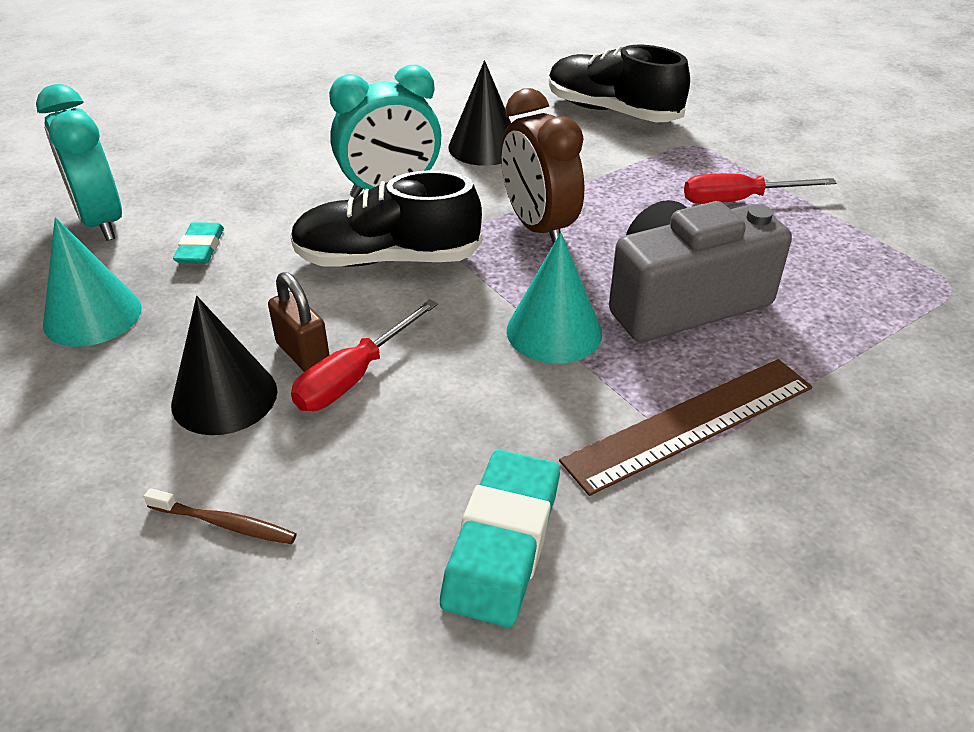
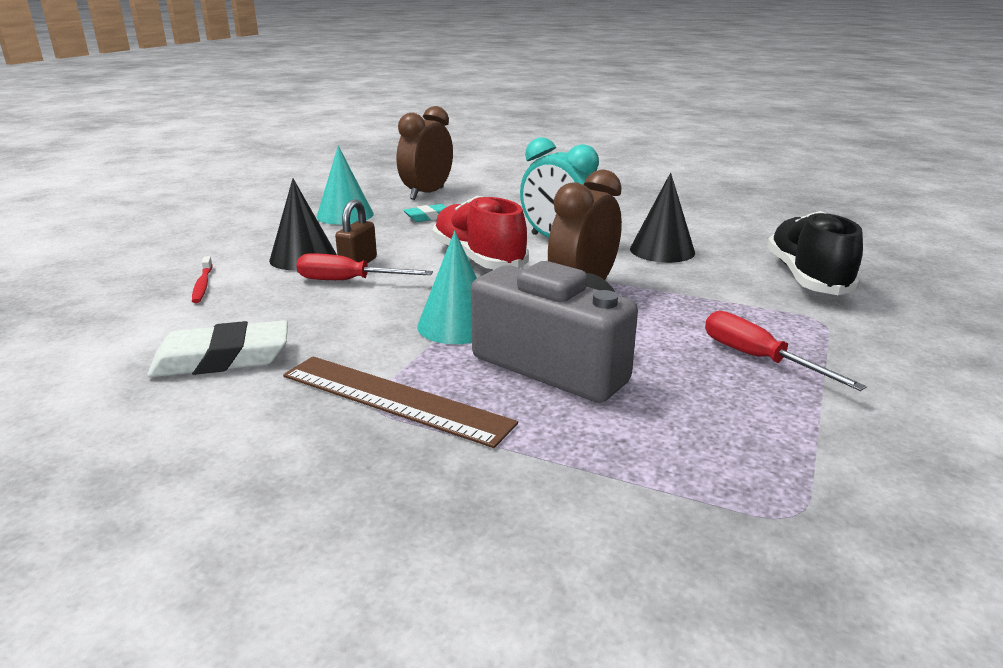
camera: 60 degrees right, 15 degrees down
(101, 222) = (427, 193): turquoise clock -> brown clock
(225, 524) = (202, 285): brown toothbrush -> red toothbrush
(387, 259) = (478, 259): black shoe -> red shoe
(503, 543) = (222, 359): turquoise eraser -> white eraser

